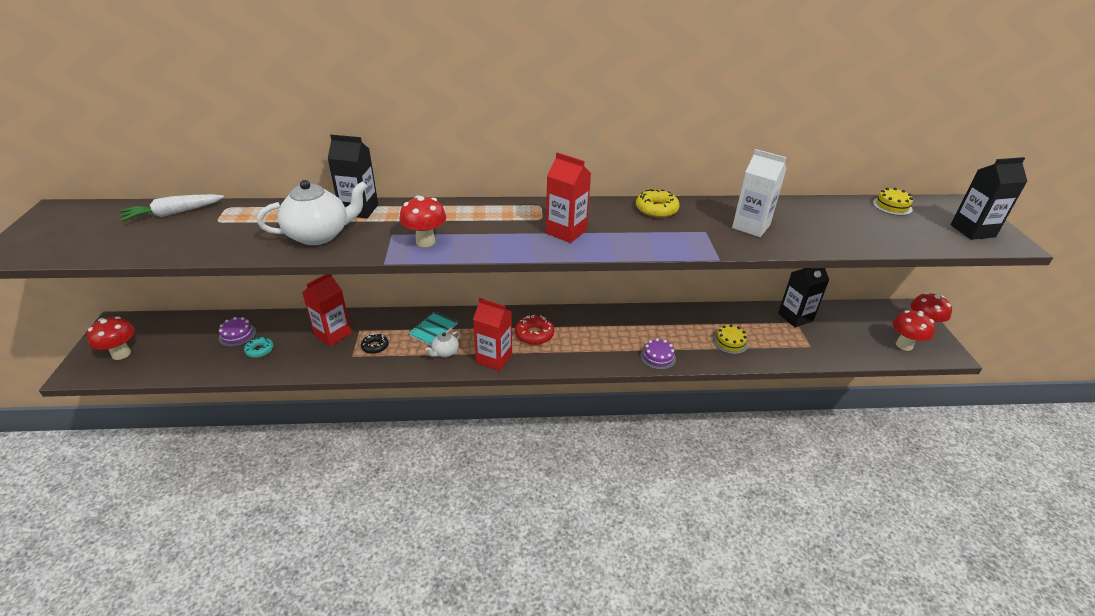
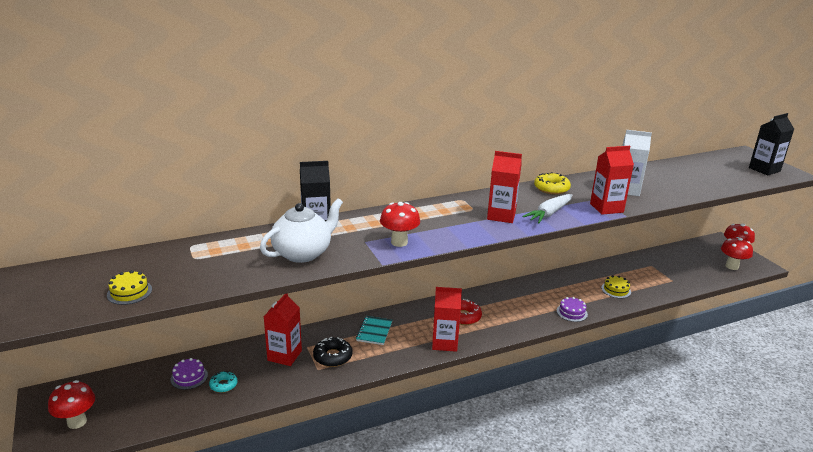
camera: 20 degrees left, 10 degrees down
(173, 213) = (142, 259): white carrot -> white carrot (549, 214)
(375, 346) = (332, 357): black donut -> black donut, size x1.52
(445, 352) = (399, 347): white teapot -> none
(703, 245) = (606, 208): none -> red carton
(795, 317) = (648, 262): black carton -> none
(892, 206) = (704, 161): yellow cake -> yellow cake (129, 292)

